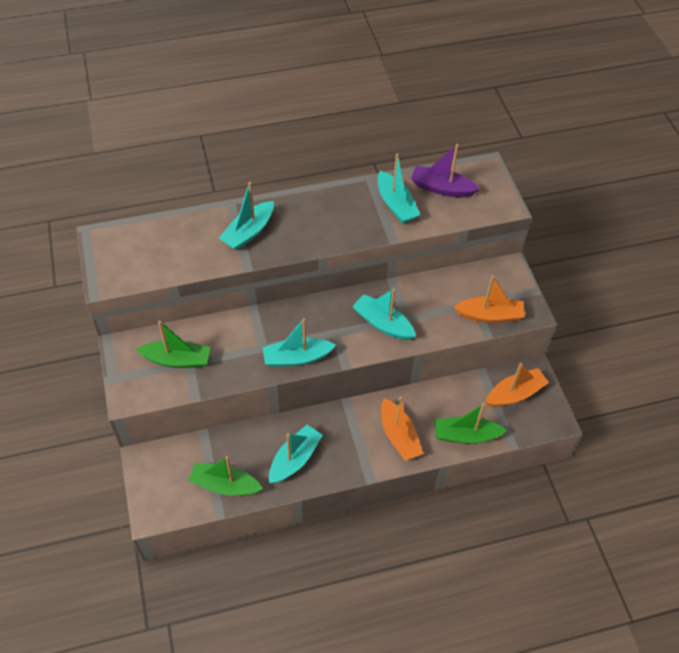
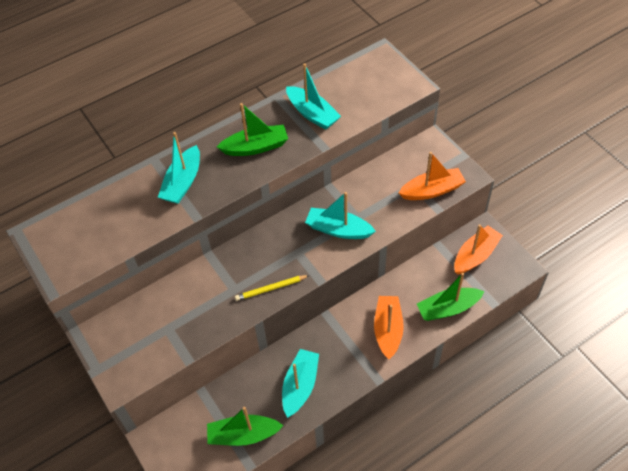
camera: 15 degrees left, 0 degrees up
(177, 360) = (155, 329): green boat -> green boat (256, 147)
(297, 358) = (271, 288): turquoise boat -> yellow pencil
(399, 436) = (388, 330): orange boat -> orange boat turned 135 degrees counterclockwise
(441, 188) = (348, 86): purple boat -> none

